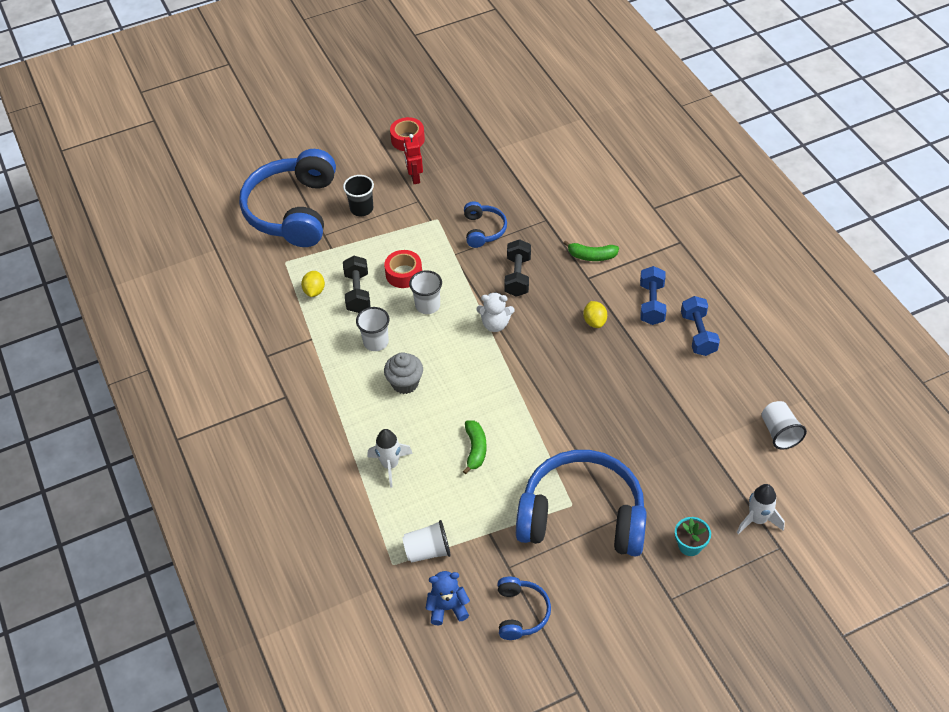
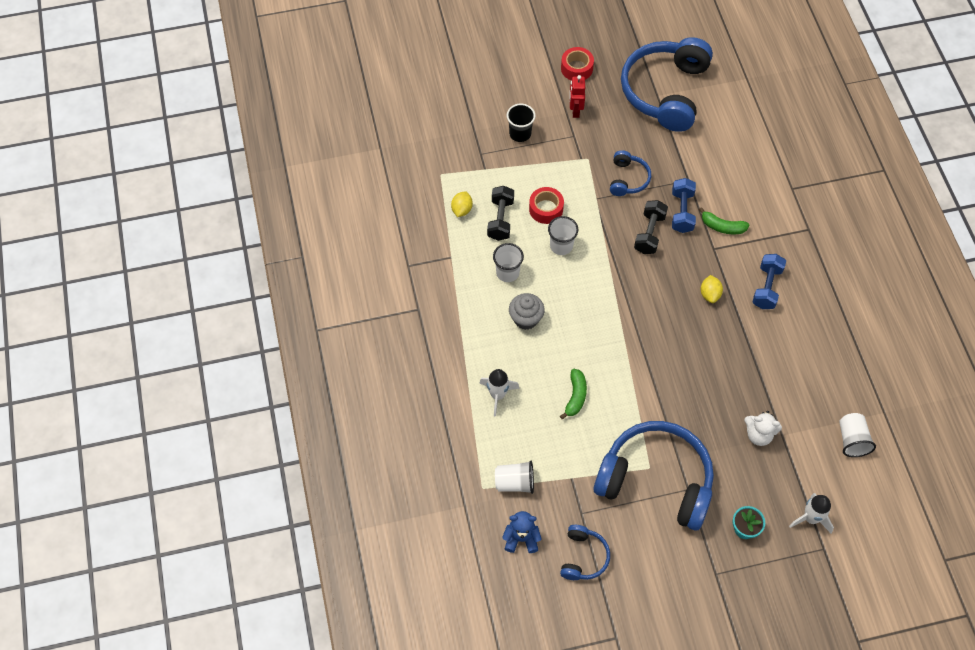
camera: 10 degrees right, 10 degrees up
(293, 210) = (456, 122): blue headphones -> blue headphones (665, 91)
(495, 324) = (618, 278): white teddy bear -> white teddy bear (758, 434)
(698, 334) = (802, 327): blue dumbbell -> blue dumbbell (682, 212)

